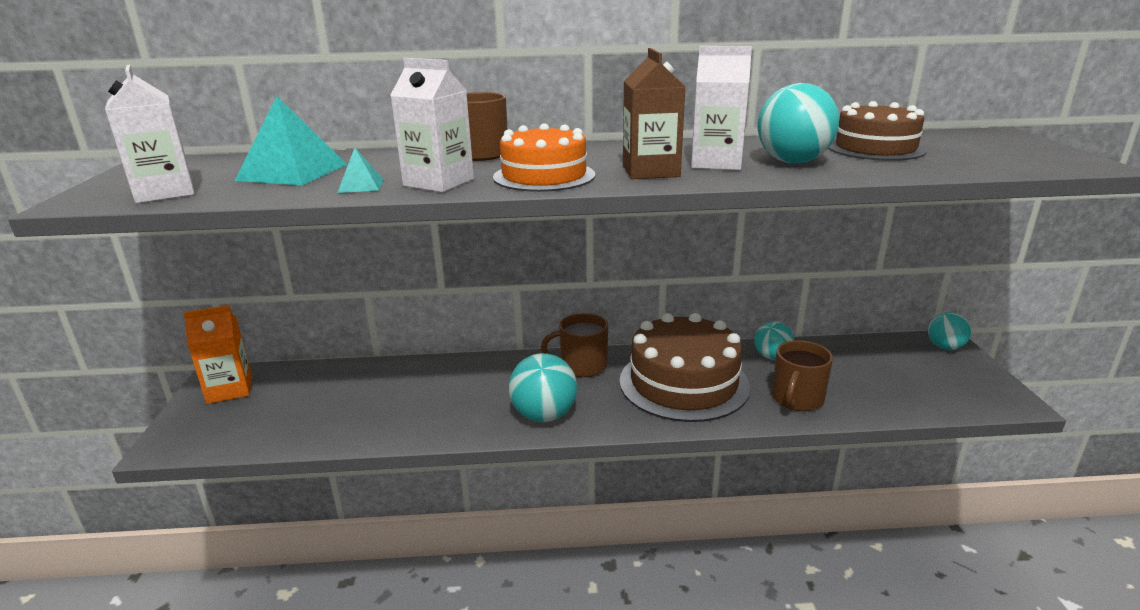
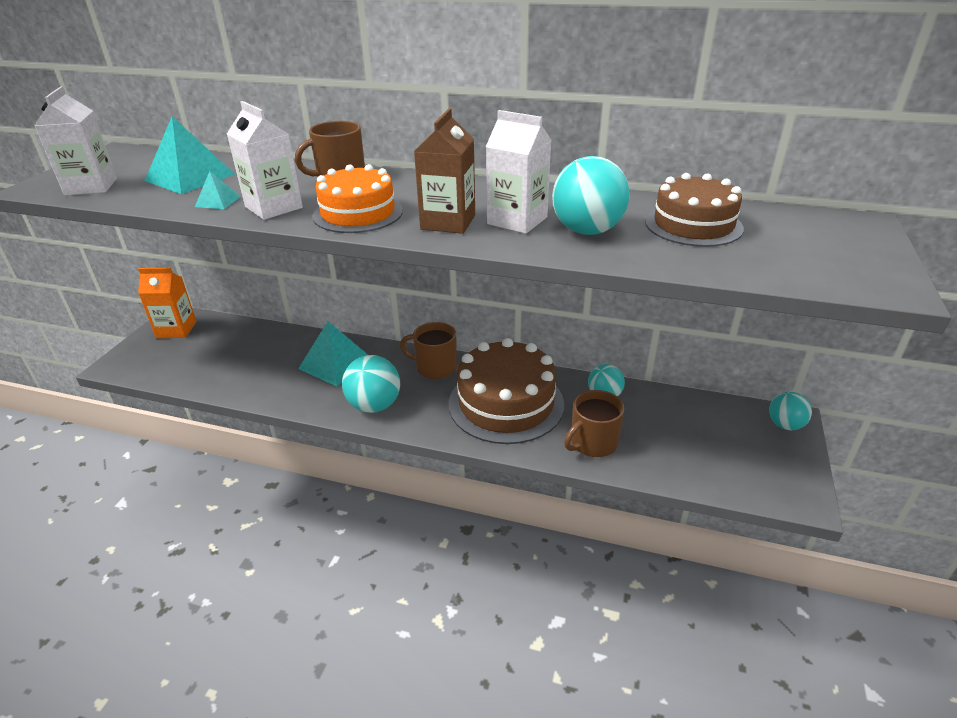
camera: 20 degrees right, 10 degrees up
(465, 384) = (335, 363): none -> turquoise pyramid

